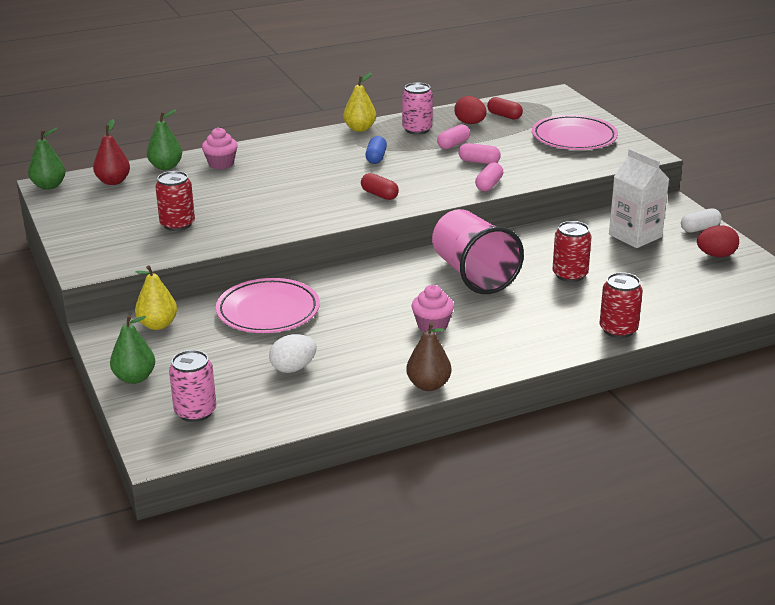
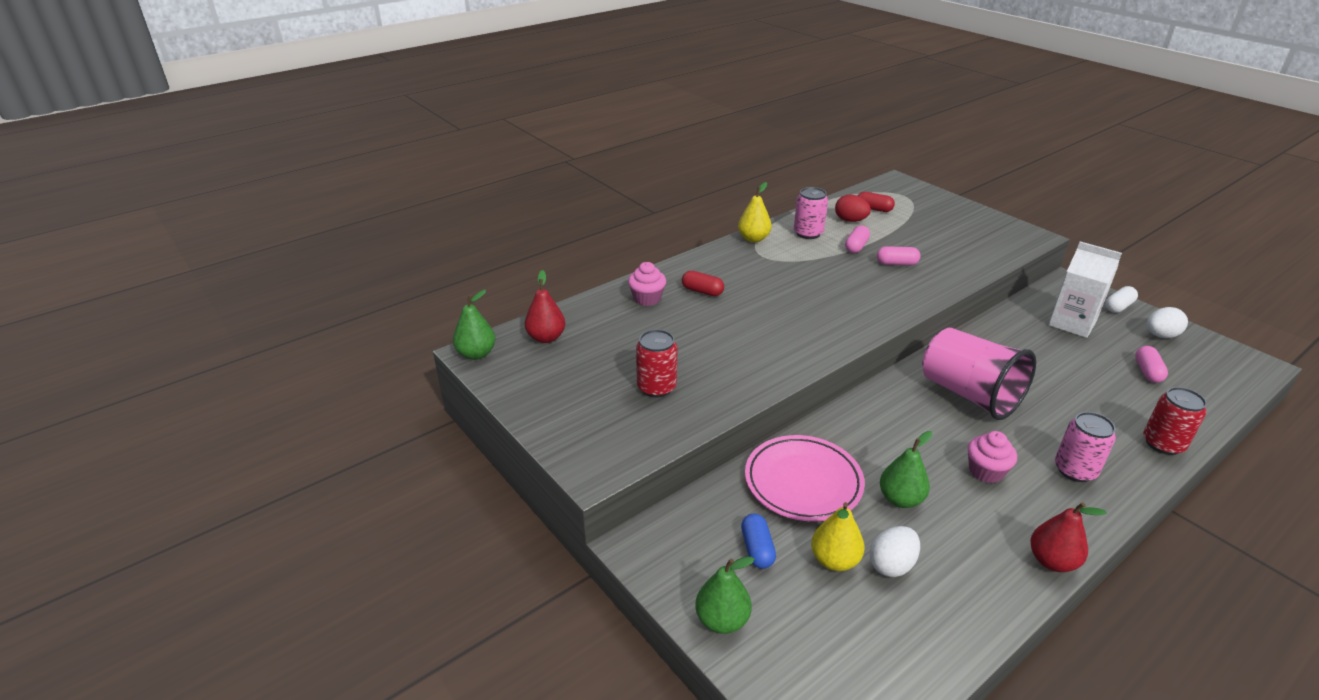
camera: 15 degrees left, 5 degrees up
(158, 325) = (695, 526): yellow pear -> yellow pear (834, 560)
(166, 167) = (591, 310): green pear -> green pear (900, 499)
(195, 412) = (831, 664): pink can -> pink can (1075, 470)
(376, 158) = (796, 271): blue capsule -> blue capsule (757, 549)
(379, 195) = (836, 316): red capsule -> red capsule (702, 291)
(428, 385) = (1052, 561): brown pear -> red pear
(489, 185) = (930, 290): pink capsule -> pink capsule (1147, 372)
(570, 275) = (1057, 380): red can -> none
(574, 138) = (956, 226): pink plate -> none
(716, 255) = (1160, 335): red egg -> white egg

